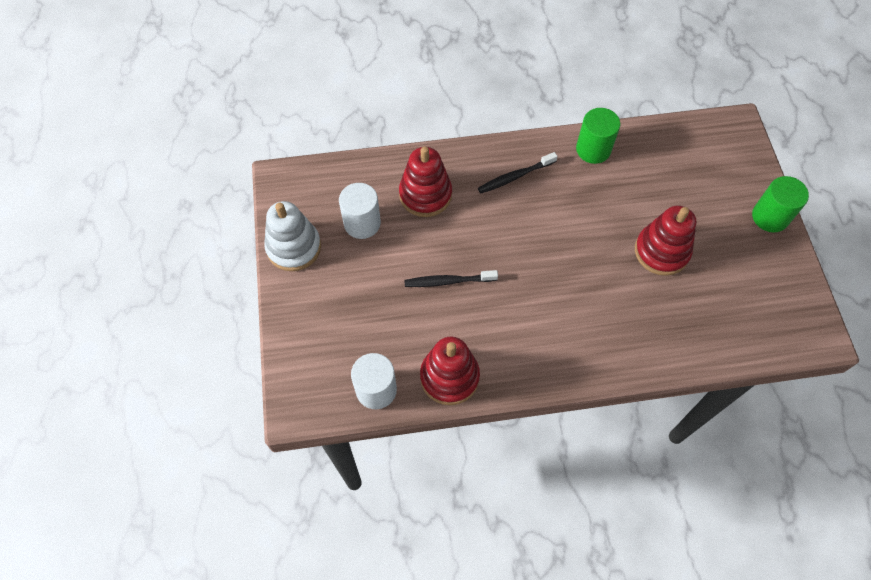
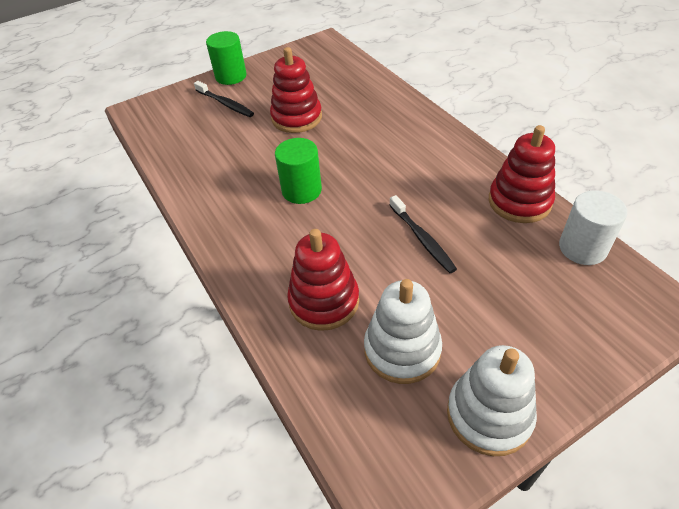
camera: 110 degrees left, 15 degrees down
(362, 223) = (402, 350): white cylinder -> white stacking toy
(515, 177) = (259, 231): black toothbrush -> black toothbrush (225, 104)
(593, 149) = (197, 185): green cylinder -> green cylinder (301, 190)

